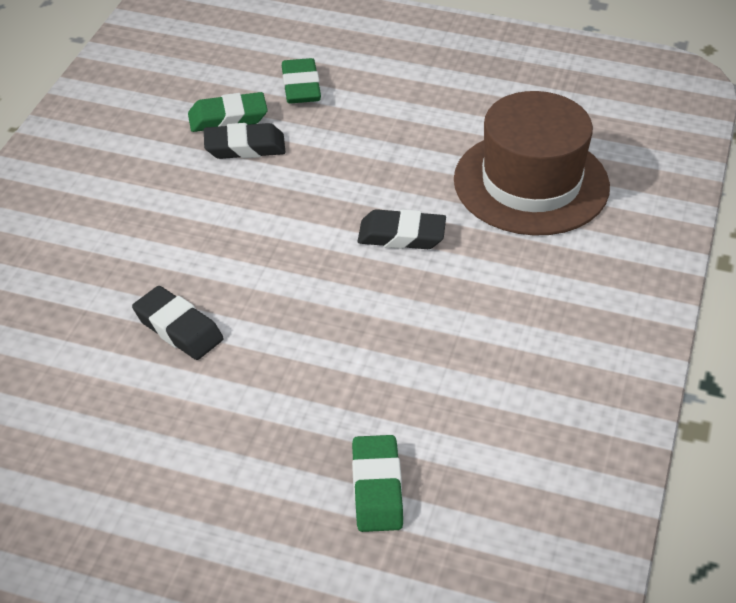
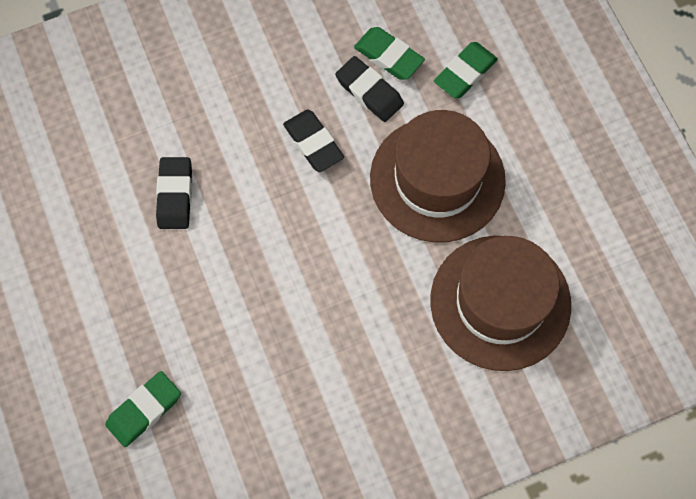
camera: 50 degrees right, 25 degrees up
(376, 155) = (437, 179): none -> brown hat
(401, 235) = (370, 258): black eraser -> black eraser (313, 143)

